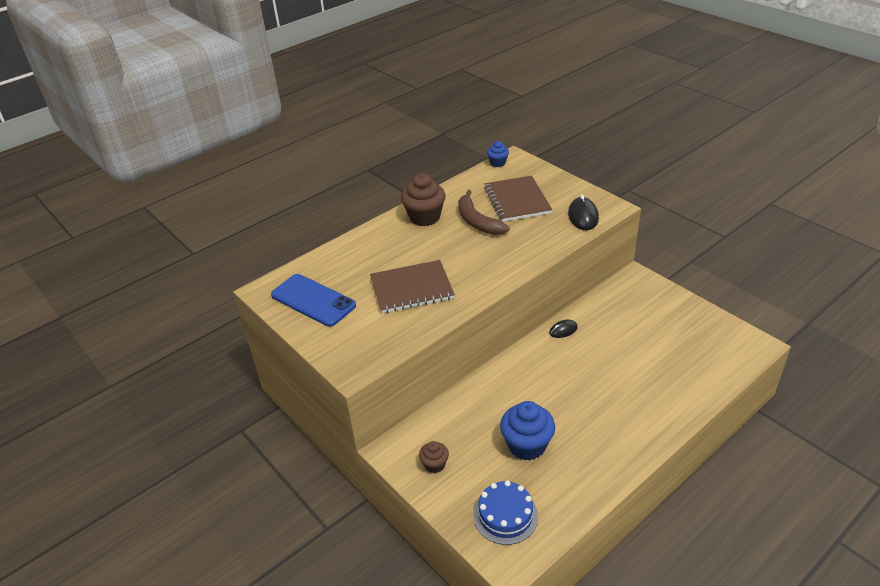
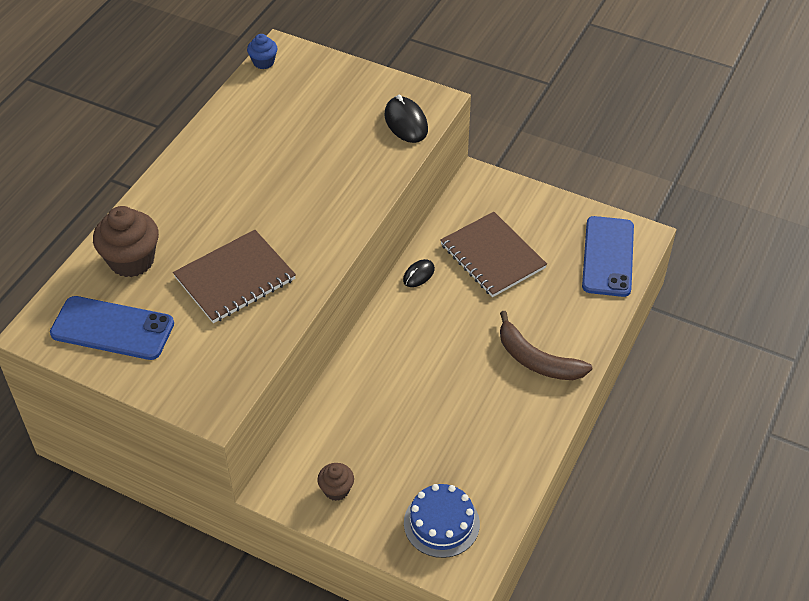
camera: 25 degrees left, 10 degrees up
(425, 217) = (203, 169): brown cupcake -> brown cupcake (132, 260)
(477, 221) = (275, 160): brown banana -> brown banana (536, 360)
(517, 200) = (313, 116): brown notebook -> brown notebook (492, 256)
(527, 445) = (432, 434): blue cupcake -> none
(723, 353) = (608, 256): none -> blue phone

